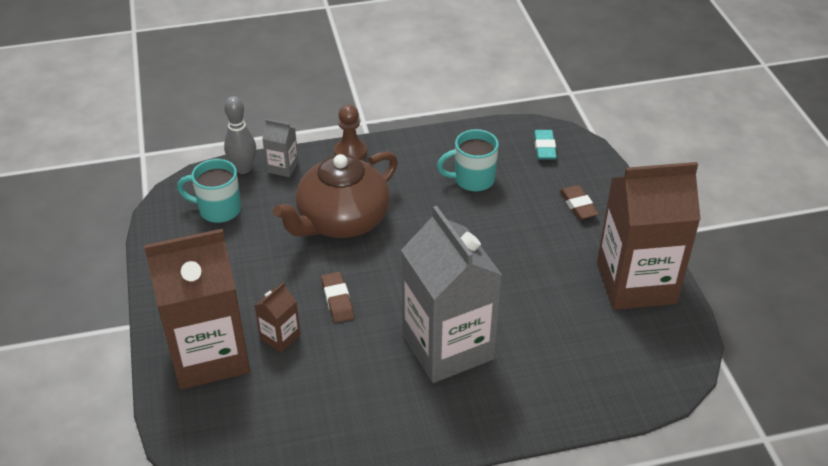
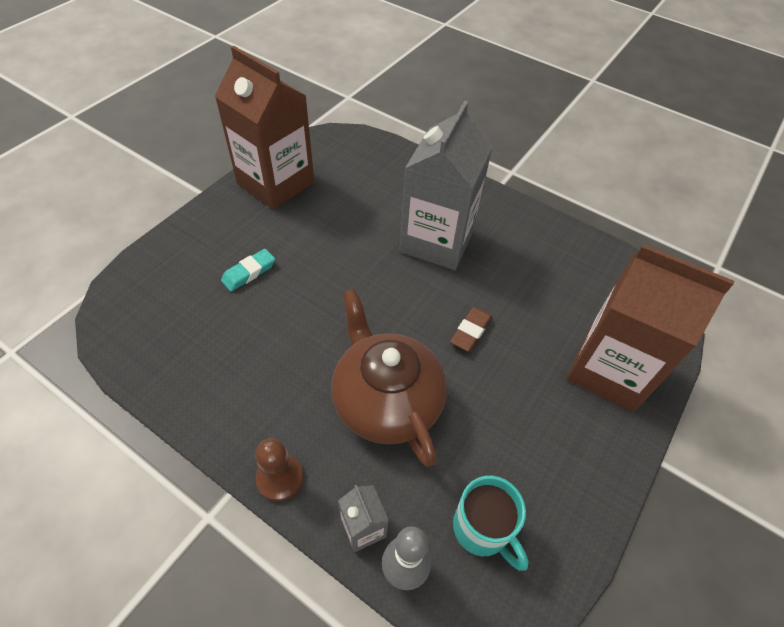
camera: 135 degrees left, 10 degrees up
(280, 337) = (542, 339): brown carton -> none
(341, 221) = (386, 400): brown teapot -> brown teapot turned 120 degrees counterclockwise
(472, 179) = (236, 339): turquoise mug -> none
(544, 148) = (140, 315): turquoise eraser -> turquoise eraser (249, 272)
(578, 205) = (212, 251): brown eraser -> none

